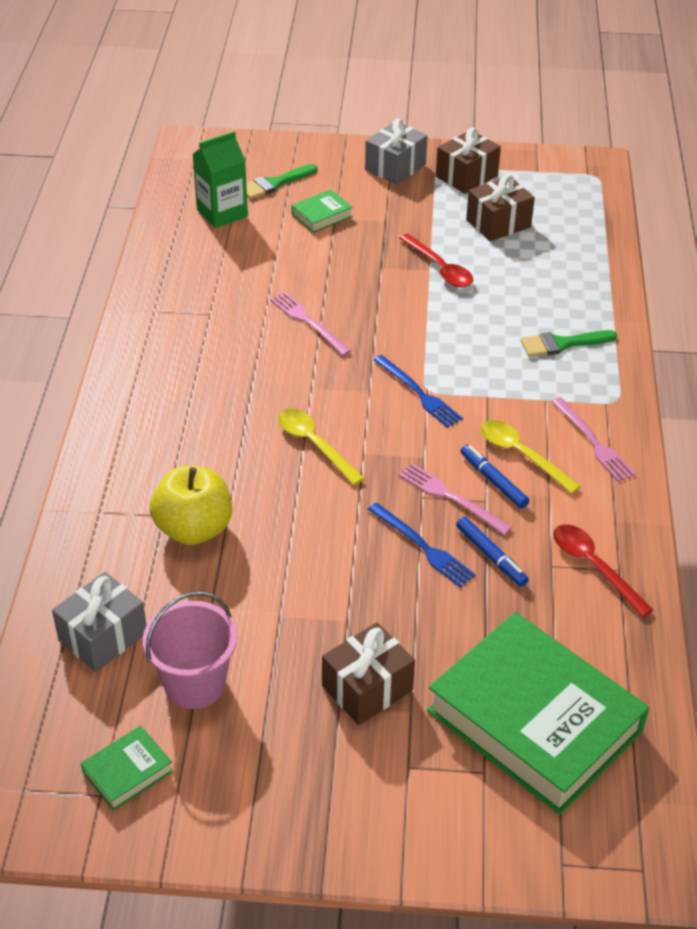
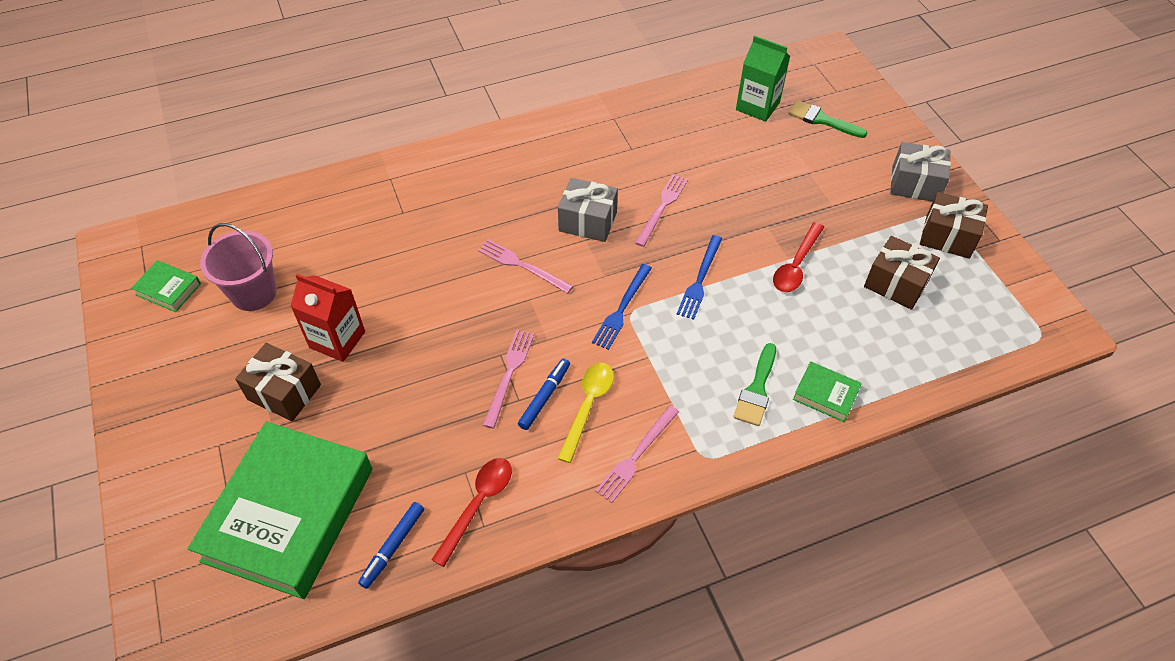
camera: 65 degrees right, 10 degrees up
(103, 636) = (278, 229): grey gift -> grey gift (588, 221)
(194, 529) = (397, 233): yellow apple -> none
(314, 444) = (522, 266): yellow spoon -> pink fork
(319, 622) = (337, 340): none -> red carton
(322, 215) = (805, 164): green book -> green book (825, 394)
(423, 547) = (444, 375): blue fork -> blue fork (700, 279)
(491, 556) = (455, 425): blue marker -> blue marker (393, 547)
(562, 344) = (756, 389): green brush -> green brush turned 120 degrees counterclockwise

